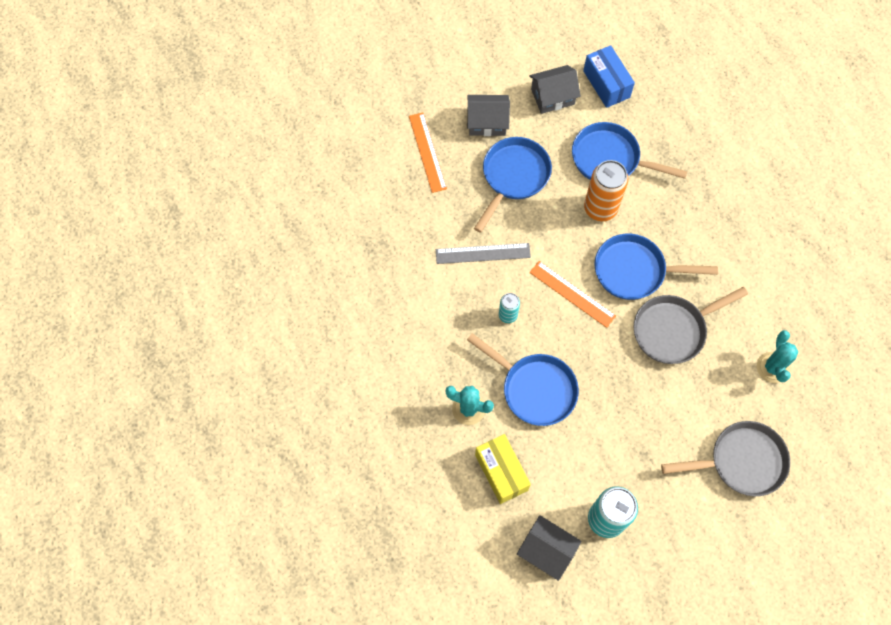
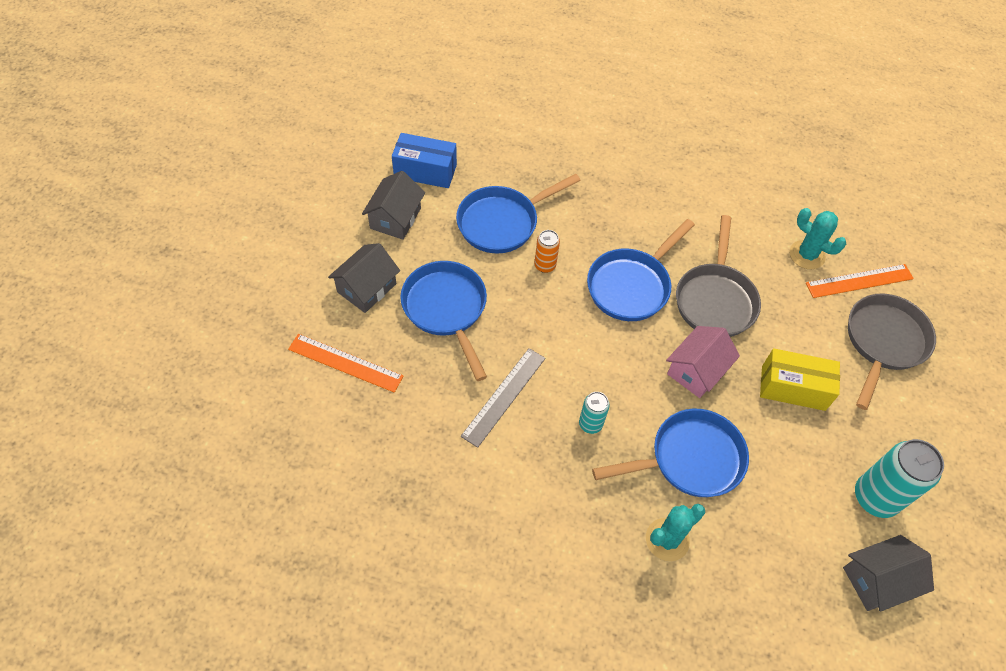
camera: 55 degrees left, 10 degrees down
(501, 472) = (761, 560): yellow box -> yellow box (793, 388)
(572, 294) = (613, 352): orange ruler -> orange ruler (859, 281)
(600, 208) = (545, 265): orange can -> orange can, size x0.54
(604, 353) = (696, 370): none -> pink house

